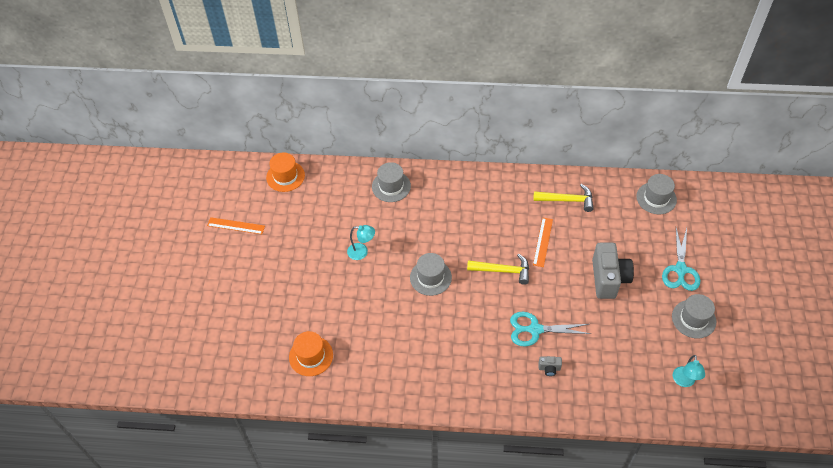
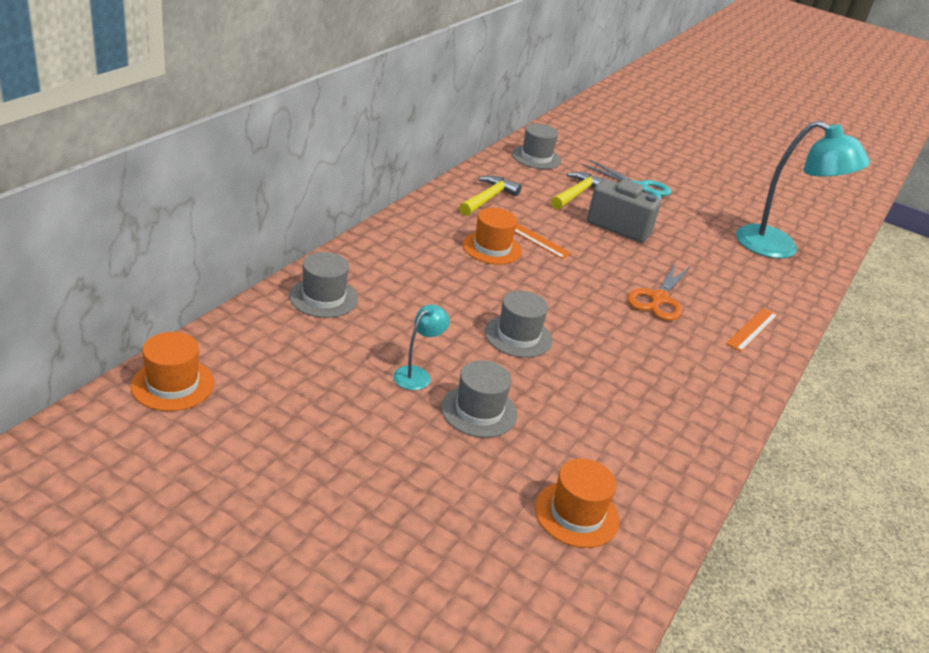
camera: 70 degrees left, 20 degrees down
(236, 226) = (210, 491): orange ruler -> orange ruler (752, 329)
(503, 271) = (554, 281): yellow hammer -> yellow hammer (577, 194)
(509, 228) = (492, 248): none -> orange hat
(535, 329) = (659, 299): turquoise scissors -> orange scissors
(549, 368) = (721, 315): grey camera -> none
(684, 381) = (779, 248): turquoise lamp -> turquoise lamp, size x2.24
(693, 319) = (705, 209): grey hat -> grey hat (479, 411)

